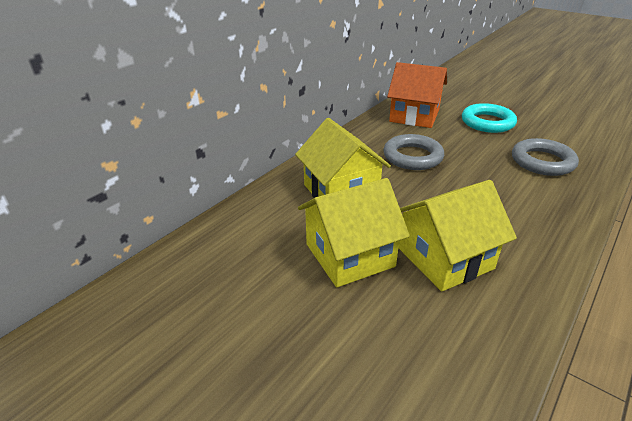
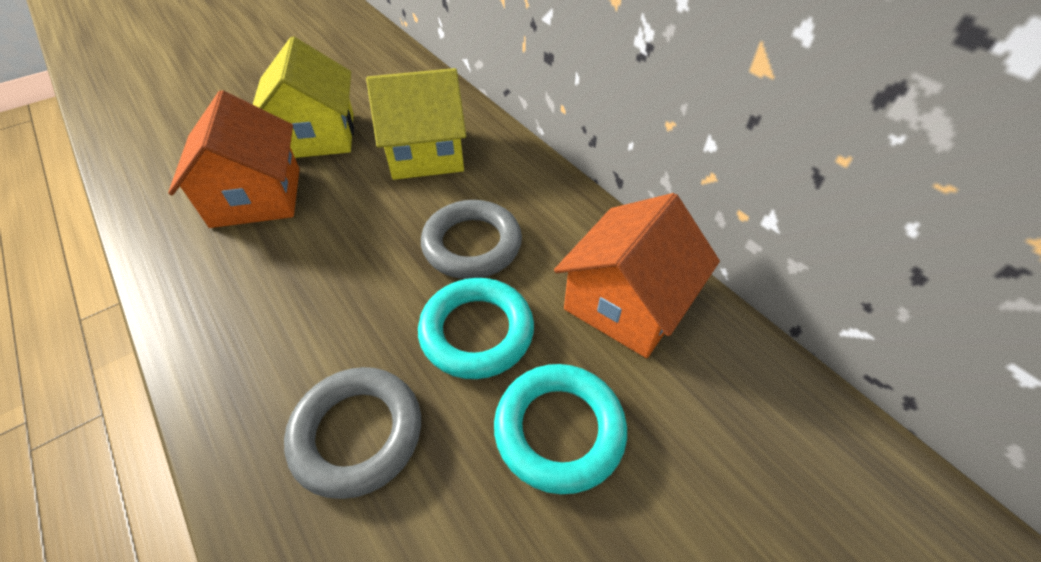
camera: 105 degrees right, 15 degrees up
(445, 258) = (256, 197): yellow house -> orange house
(464, 145) = (477, 332): none -> turquoise ring

